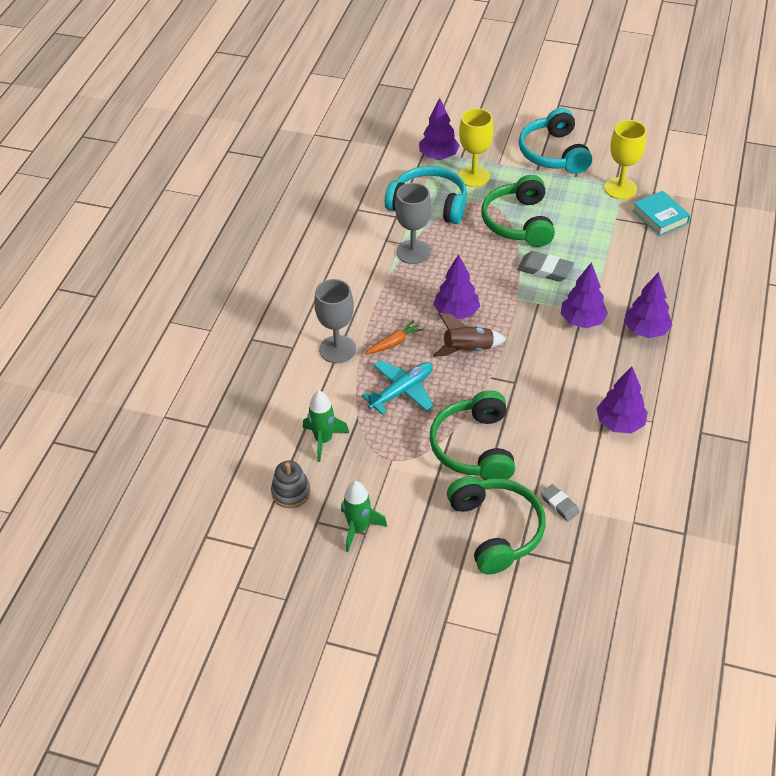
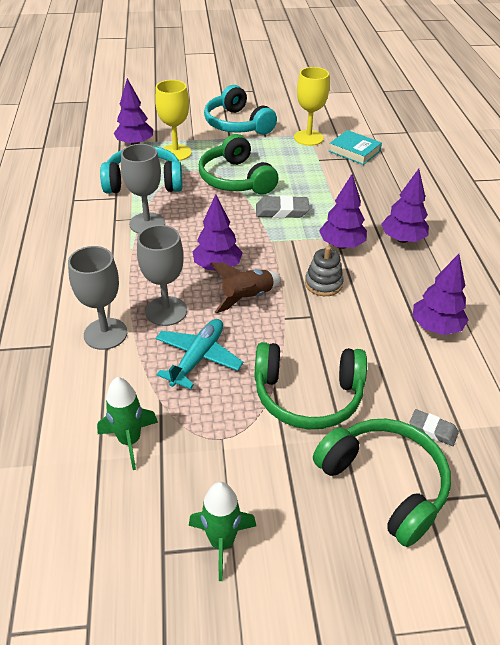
camera: 25 degrees left, 5 degrees down
(291, 492) = (113, 523): grey stacking toy -> grey stacking toy (323, 284)
(394, 343) = (166, 311): orange carrot -> grey goblet
(474, 447) = (308, 395): green headphones -> green headphones turned 60 degrees counterclockwise

